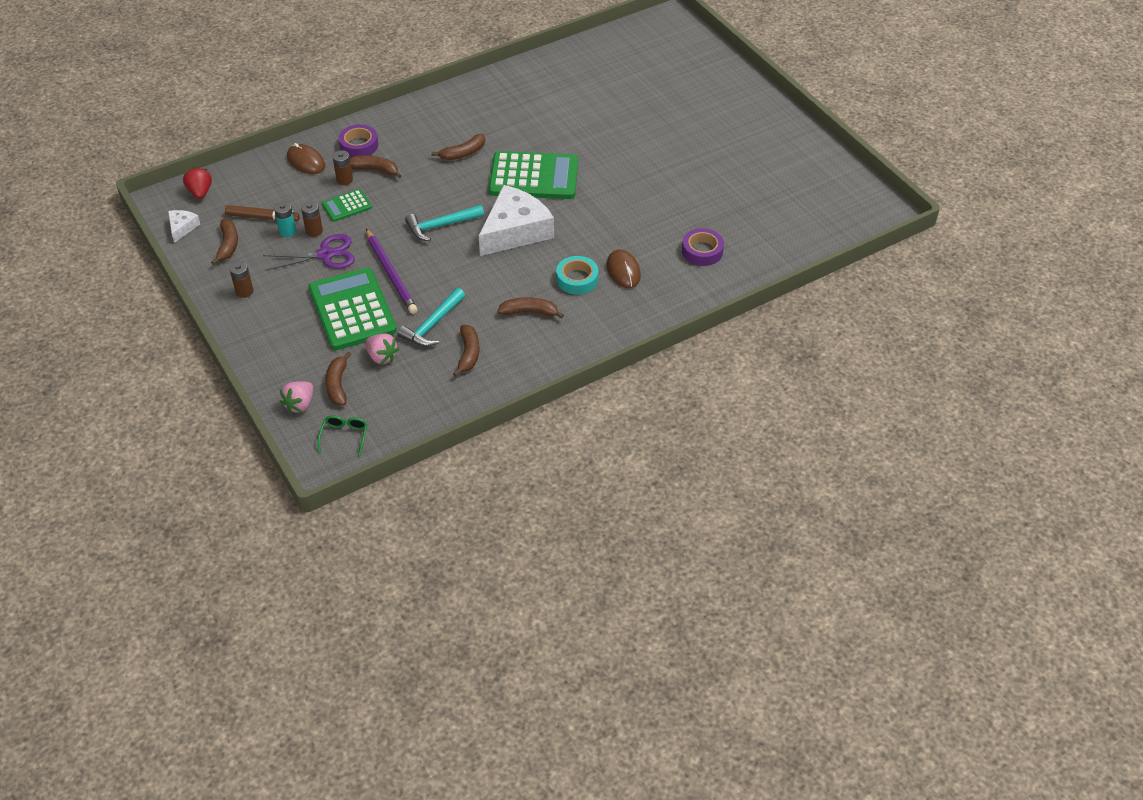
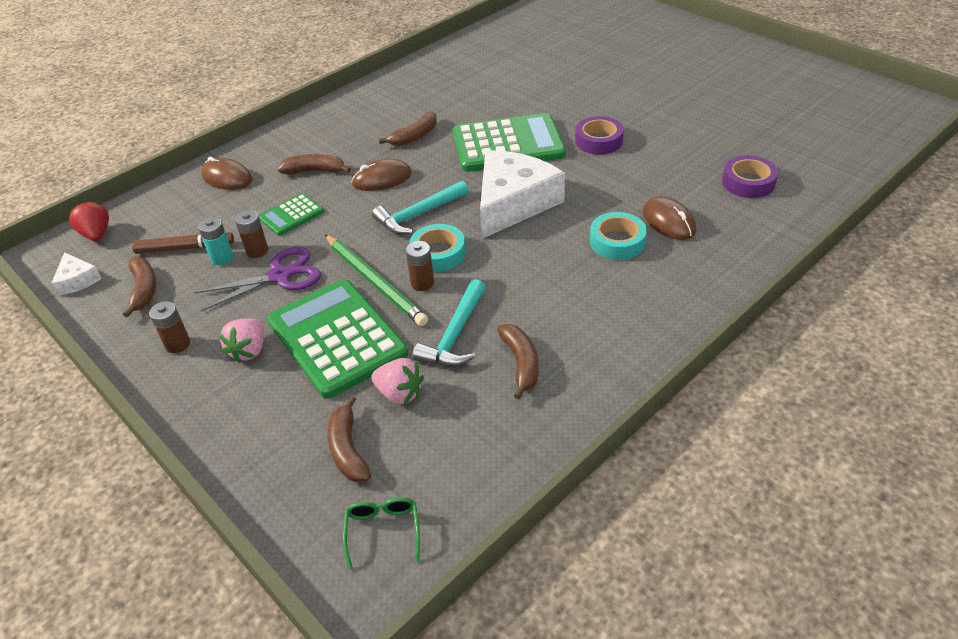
camera: 10 degrees left, 5 degrees down
(182, 227) = (77, 280): white cheese -> white cheese turned 150 degrees clockwise
(300, 404) = (297, 493): pink strawberry -> pink strawberry (249, 350)
(344, 180) = (280, 188): brown battery -> brown battery (422, 283)
(359, 145) = (288, 150): purple tape -> purple tape (598, 141)
(391, 274) = (375, 282): purple pencil -> green pencil
(424, 188) = (382, 179): none -> brown mouse
(443, 261) = (438, 253): none -> turquoise tape
(529, 312) = (577, 292): brown banana -> none

